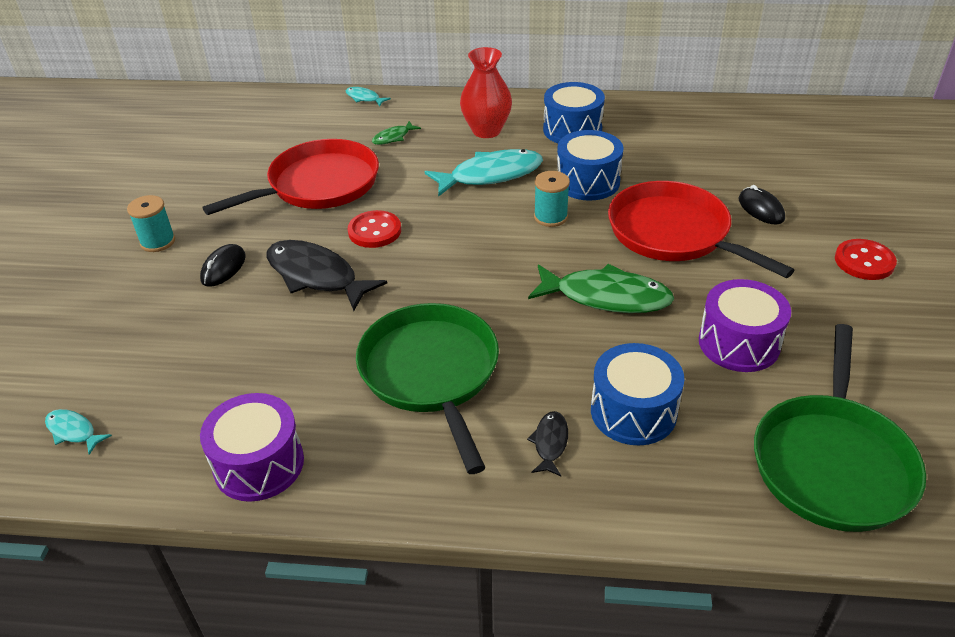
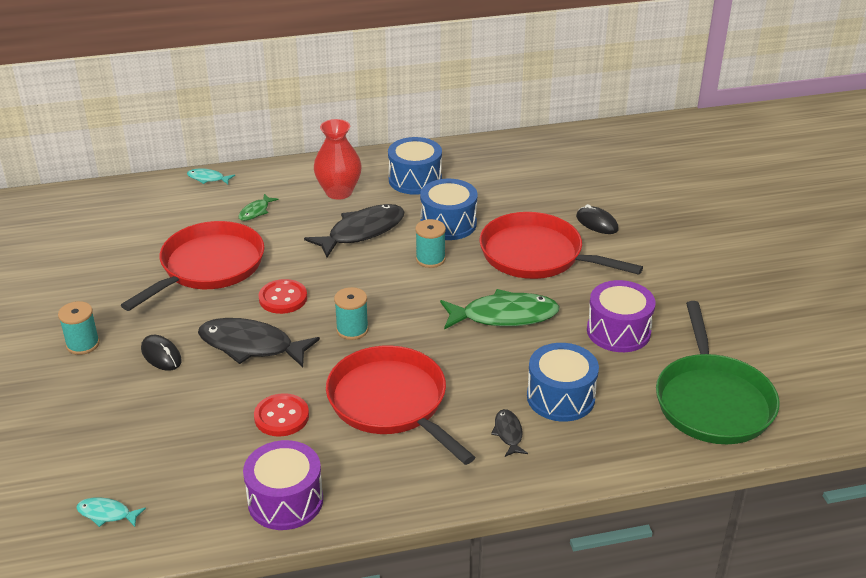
camera: 20 degrees left, 5 degrees down
(223, 268) = (161, 355): black mouse -> black mouse turned 45 degrees counterclockwise
(429, 279) = (352, 330): none -> turquoise spool
(431, 373) = (391, 402): green pan -> red pan
(490, 175) = (362, 232): turquoise fish -> black fish
(864, 261) = (688, 251): red button -> red button (281, 417)

